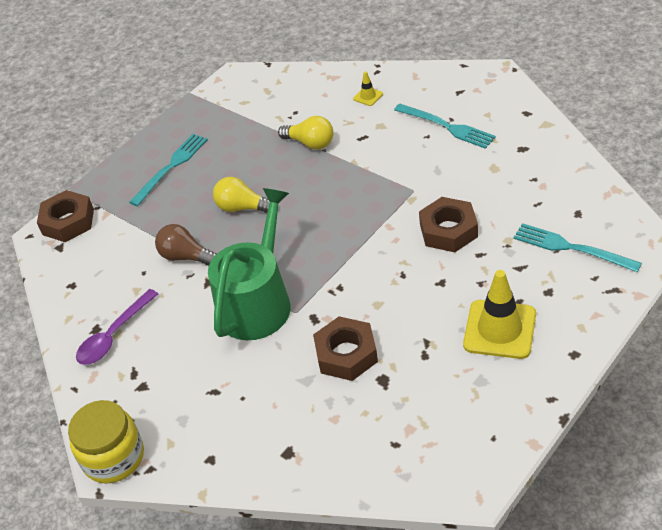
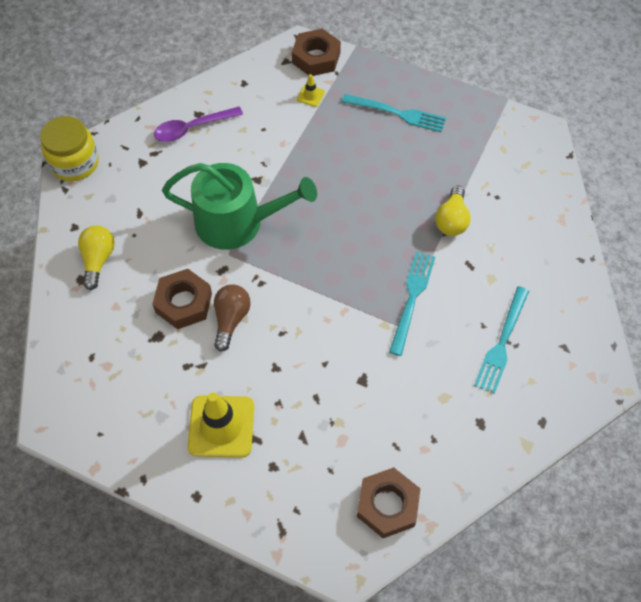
camera: 70 degrees right, 15 degrees up
(114, 335) = (192, 128): purple spoon -> purple spoon turned 45 degrees counterclockwise
(186, 257) = (285, 155): brown light bulb -> brown light bulb (231, 319)
(242, 208) = (352, 183): yellow light bulb -> yellow light bulb (98, 260)
(368, 96) = (536, 258): yellow traffic cone -> yellow traffic cone (310, 95)
(448, 230) = (345, 365): brown nut -> brown nut (387, 505)
(570, 248) = (335, 483): turquoise fork -> turquoise fork (412, 298)

